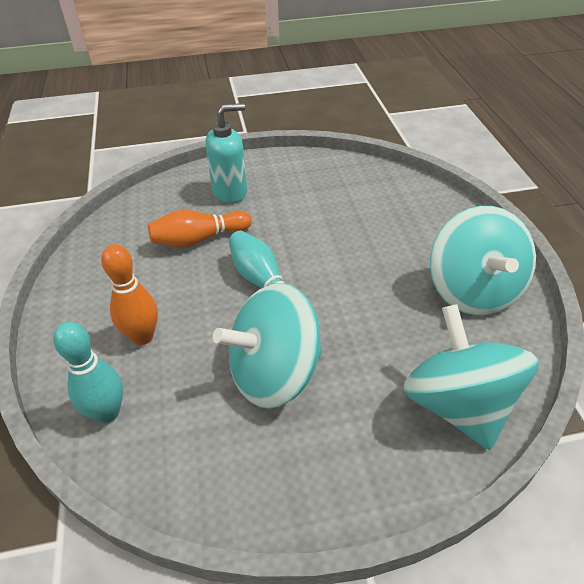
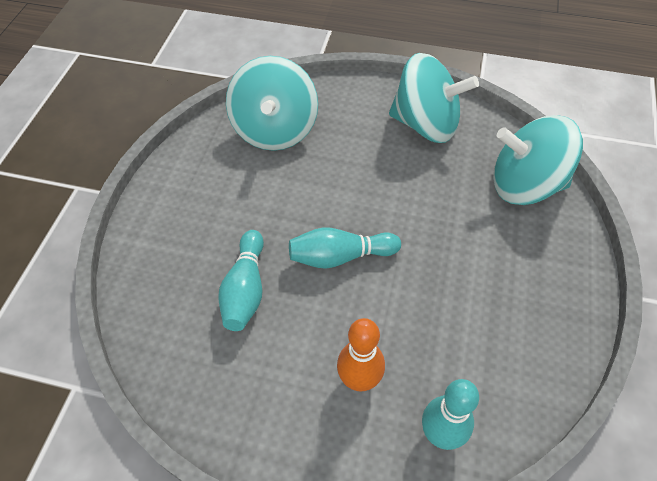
camera: 65 degrees left, 10 degrees up
(199, 239) = (245, 289): orange bowling pin -> turquoise bowling pin
(230, 192) = (186, 237): turquoise soap dispenser -> none
(274, 373) = (451, 286): turquoise spinning top -> turquoise spinning top (275, 130)

